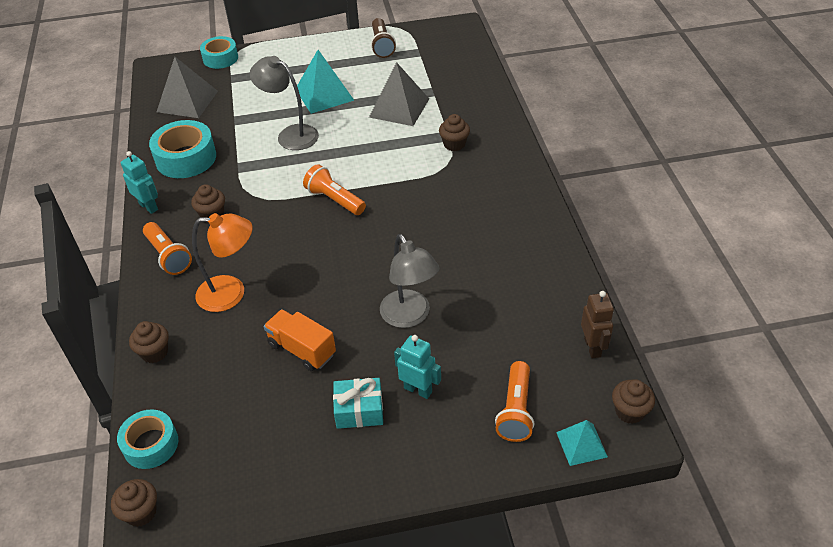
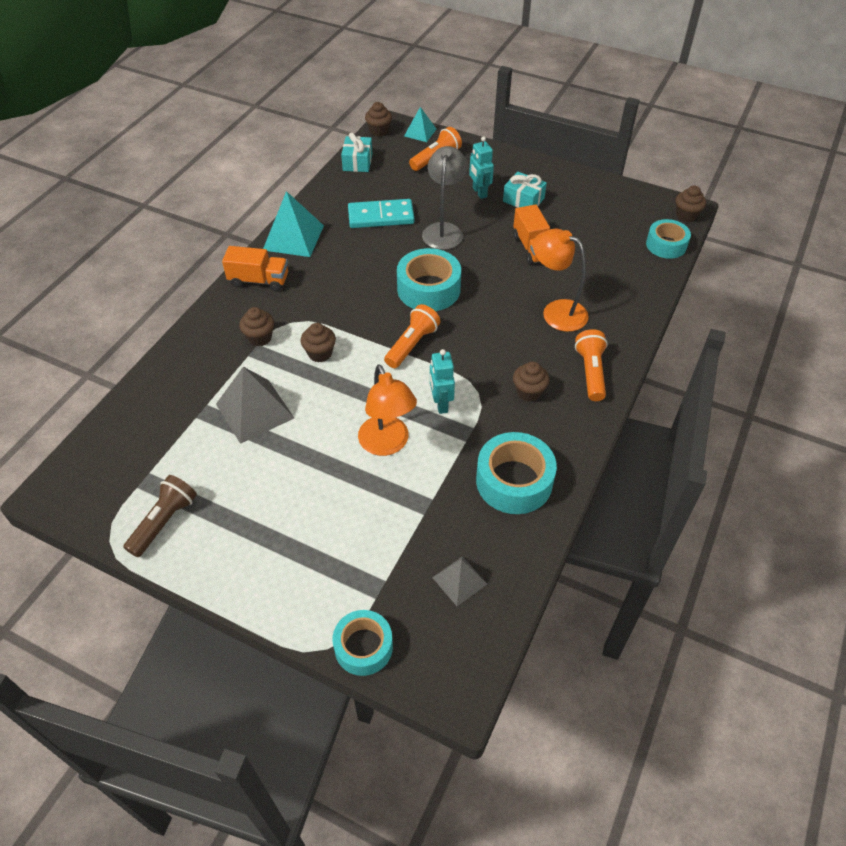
camera: 145 degrees left, 5 degrees up
(148, 206) = (584, 438): turquoise robot -> turquoise robot (441, 404)
(154, 352) = (639, 298): brown cupcake -> brown cupcake (320, 353)
(187, 101) = (459, 580): grey pyramid -> grey pyramid, size x0.58
(290, 135) = (387, 444): grey lamp -> orange lamp
(324, 94) = (304, 481): turquoise pyramid -> turquoise pyramid (293, 237)
(334, 200) = (412, 344): orange flashlight -> orange flashlight turned 135 degrees counterclockwise
(365, 249) = (428, 289): none -> turquoise tape
(487, 295) = (381, 216): none -> turquoise domino
(512, 178) = (259, 280): none -> orange truck
(592, 347) = (357, 162): brown robot -> turquoise gift

